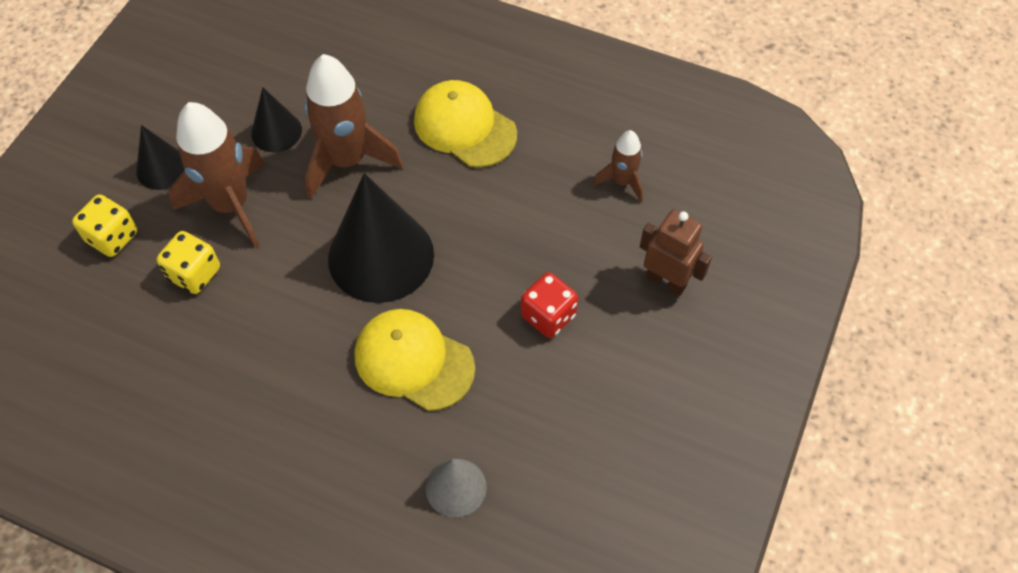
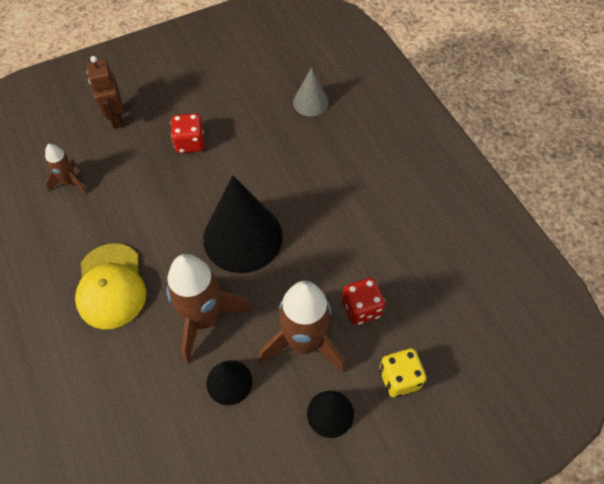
camera: 140 degrees left, 0 degrees up
(194, 274) = (361, 308): yellow dice -> red dice
(413, 361) = (278, 168): yellow cap -> none

